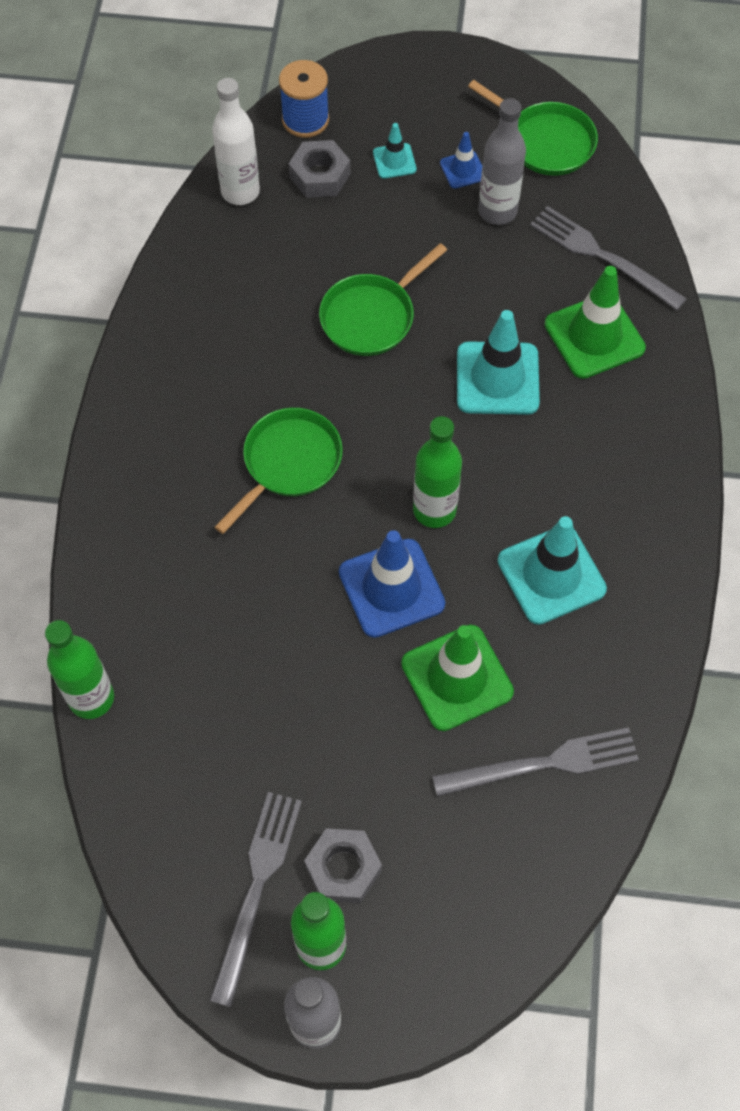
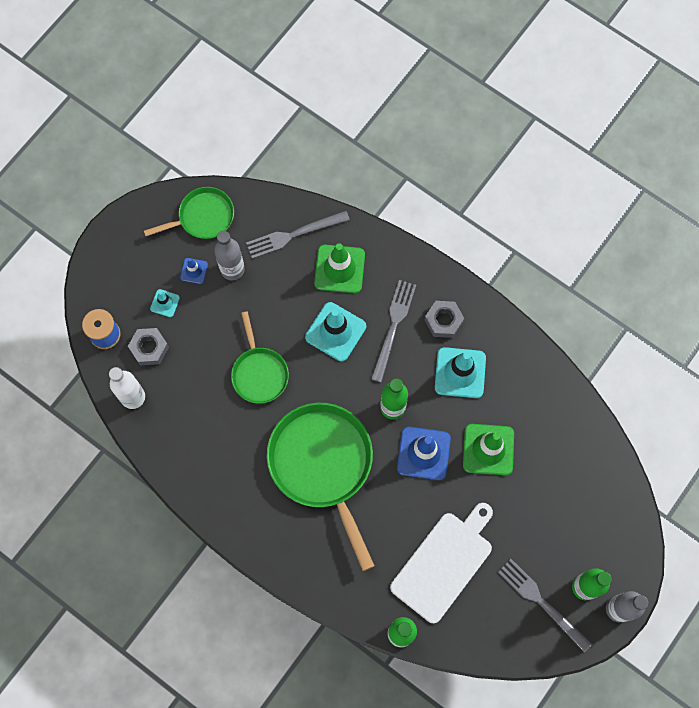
camera: 60 degrees left, 10 degrees up
(236, 705) = (444, 563): none -> white cutting board
(288, 463) = (323, 465): green pan -> green pan, size x1.80
(343, 869) = (553, 557): grey nut -> grey nut (443, 321)
(543, 764) = (553, 435): grey fork -> grey fork (393, 327)

